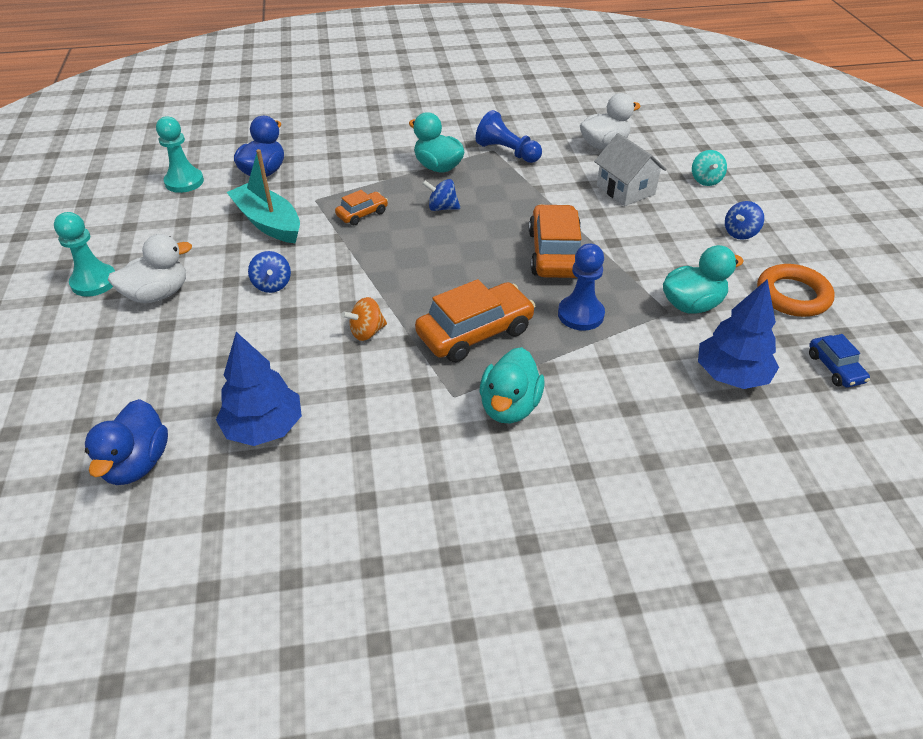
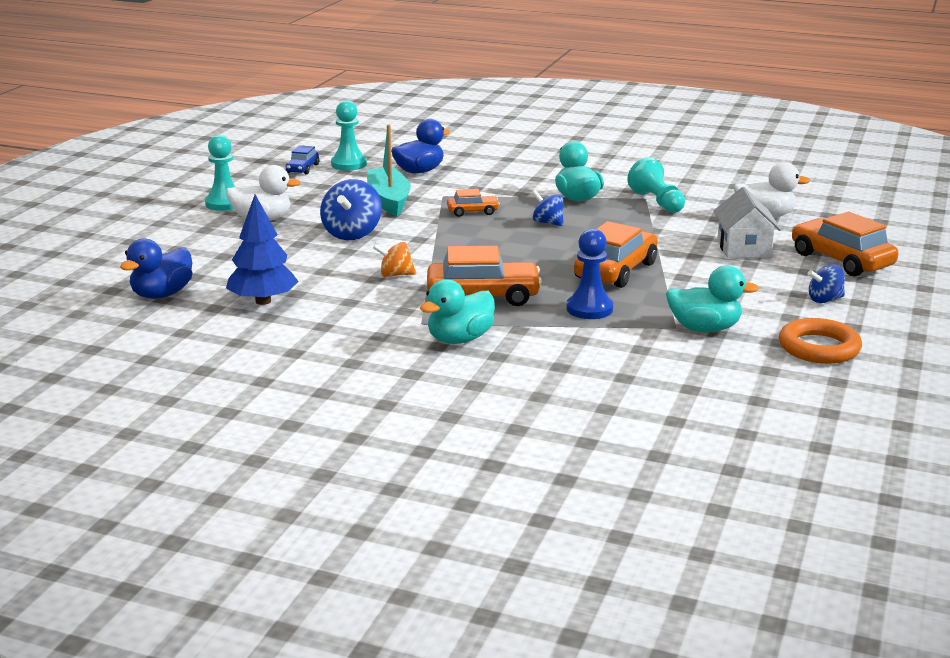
camera: 30 degrees right, 20 degrees down
(272, 285) = (352, 234): blue spinning top -> blue spinning top, size x1.67
(507, 152) = (657, 202): blue pawn -> turquoise pawn
(705, 180) = (841, 260): turquoise spinning top -> orange car
(731, 375) = (681, 374): blue tree -> none
(835, 368) = (792, 397): blue car -> blue car (302, 169)

